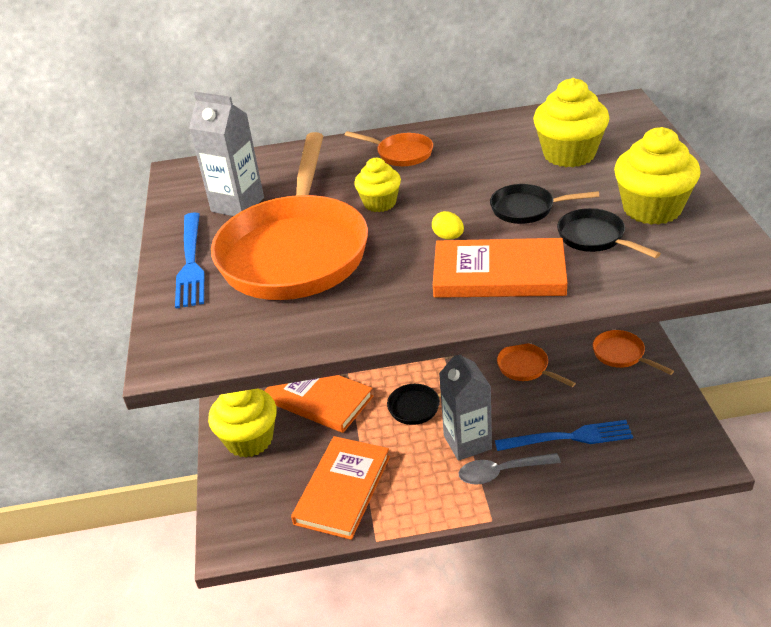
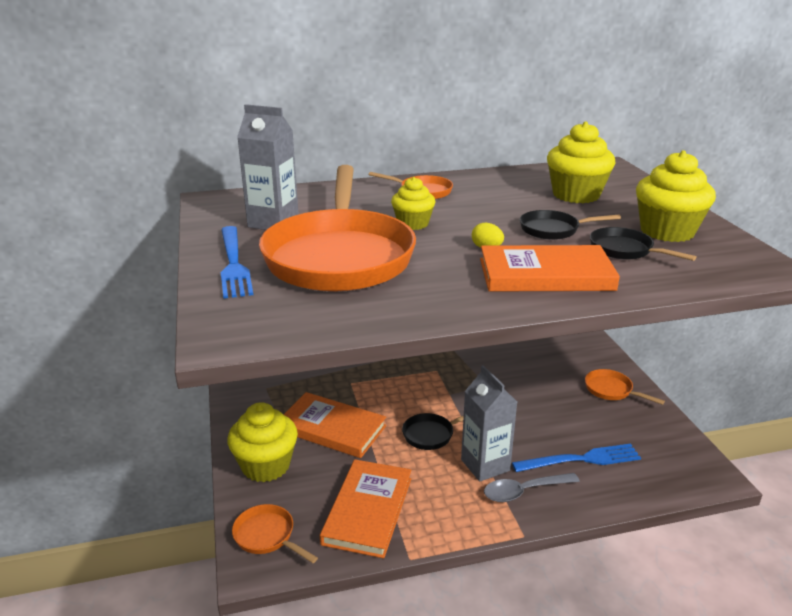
camera: 10 degrees left, 10 degrees down
(526, 368) = (527, 401): orange pan -> orange pan (267, 536)

